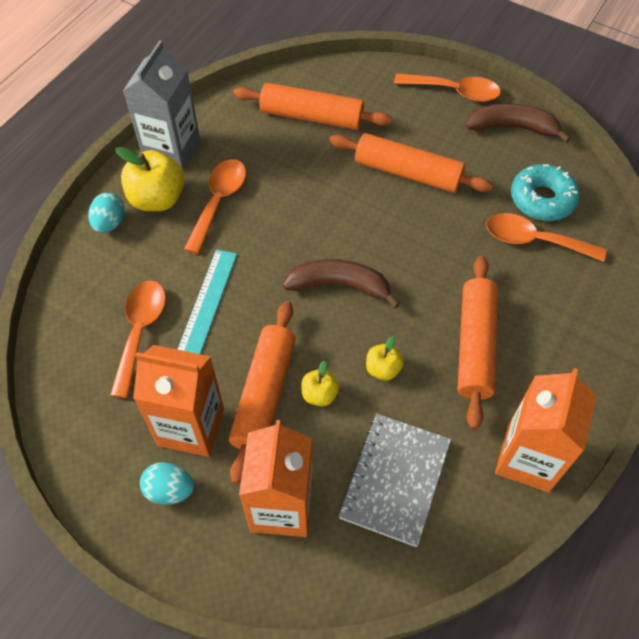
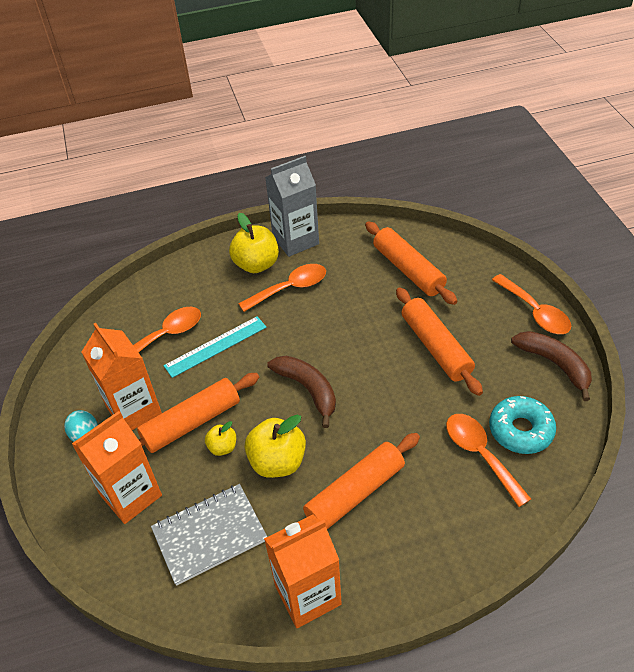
camera: 45 degrees right, 10 degrees down
(110, 223) = (215, 262): turquoise egg -> none
(383, 369) = (277, 461): yellow apple -> yellow apple, size x1.87

